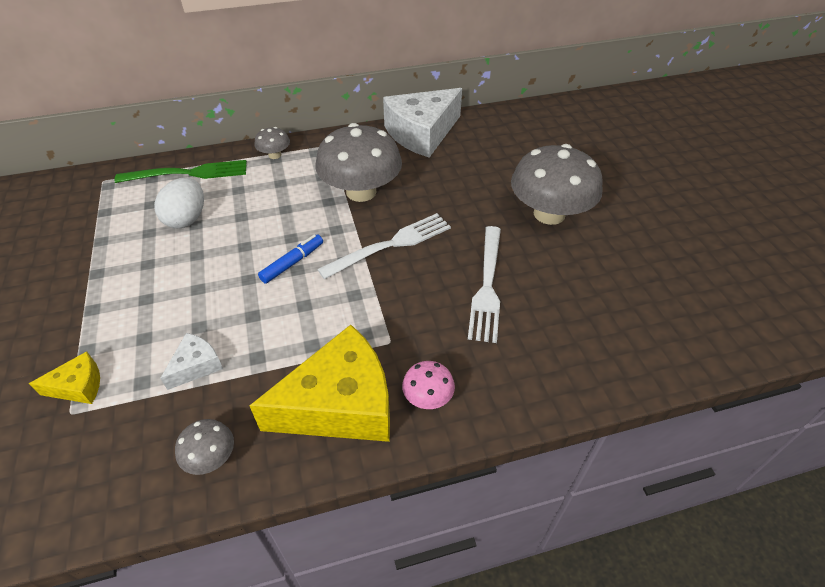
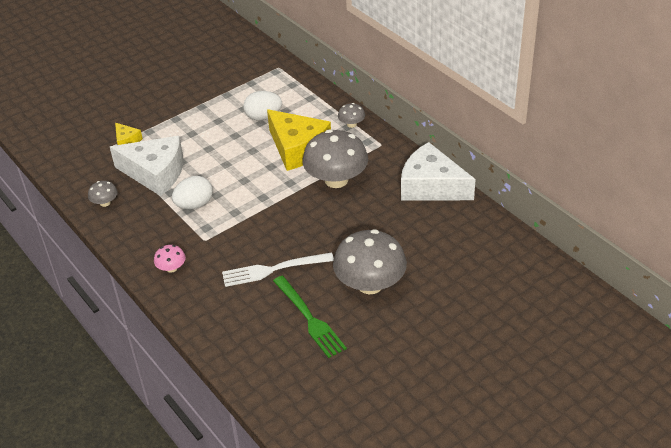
camera: 70 degrees right, 5 degrees down
(188, 173) = (307, 96): green fork -> green fork (309, 318)
(196, 365) = (155, 173): white cheese -> white cheese, size x2.19
(292, 263) = (248, 176): blue marker -> none
(307, 335) = (194, 204): none -> white egg
(340, 404) = (153, 235): yellow cheese -> yellow cheese (297, 148)
(390, 245) = (289, 212): white fork -> none

